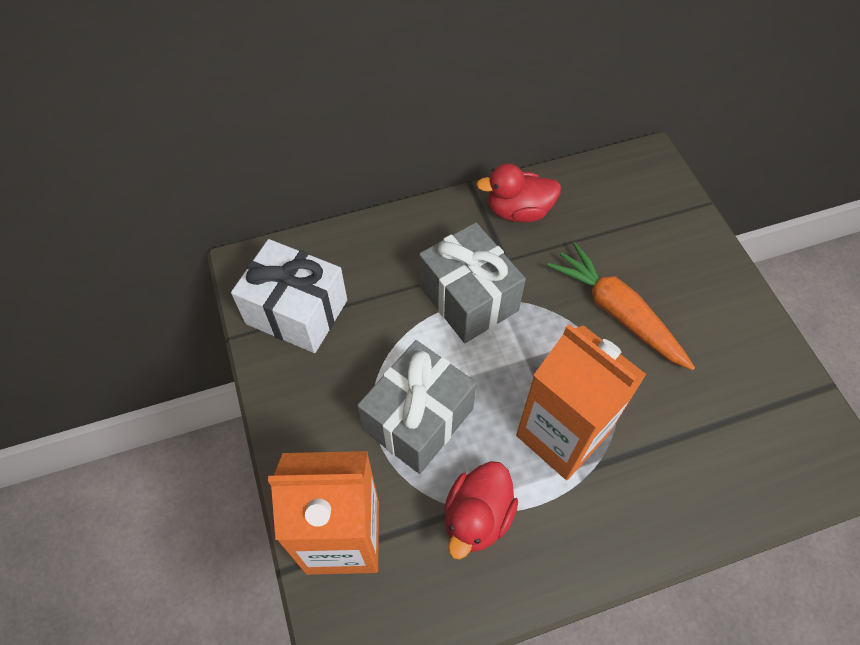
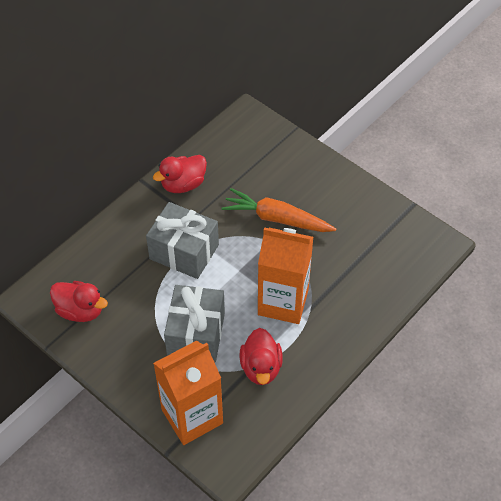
camera: 30 degrees left, 5 degrees down
(296, 312) = (80, 310): white gift -> red duck

